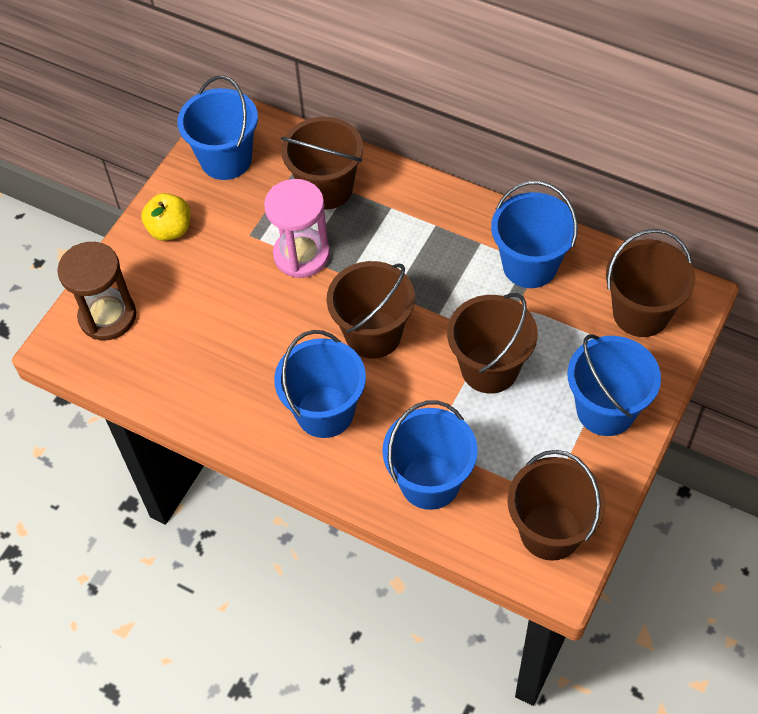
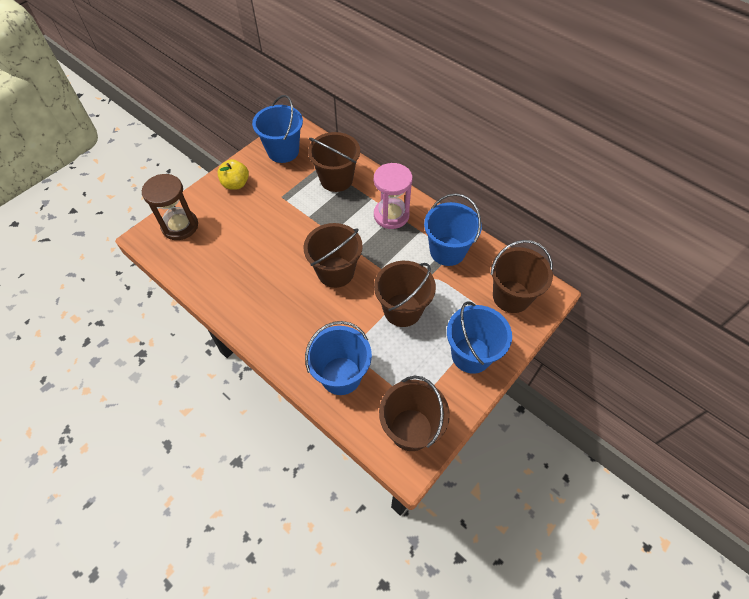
camera: 10 degrees right, 0 degrees up
(301, 255) = (308, 215): pink hourglass -> pink hourglass (391, 215)
(325, 412) = (289, 314): blue bucket -> none

